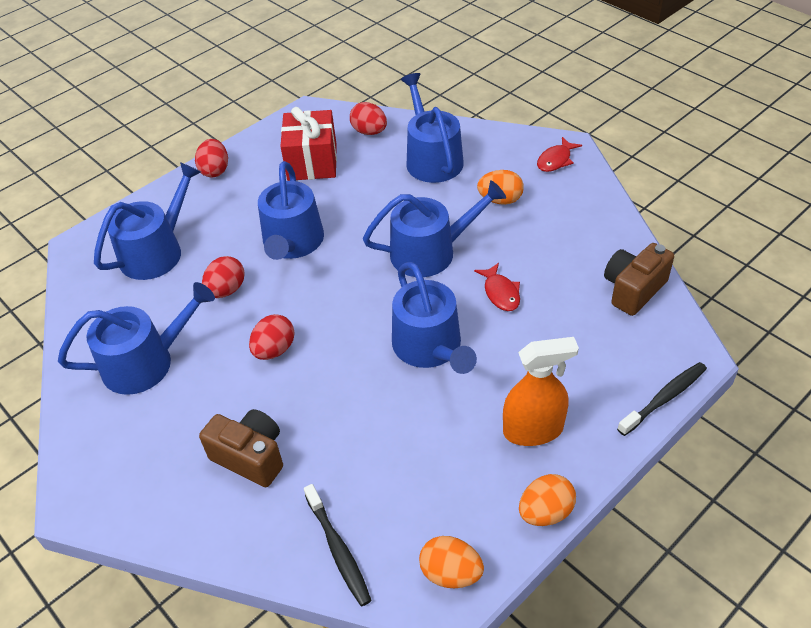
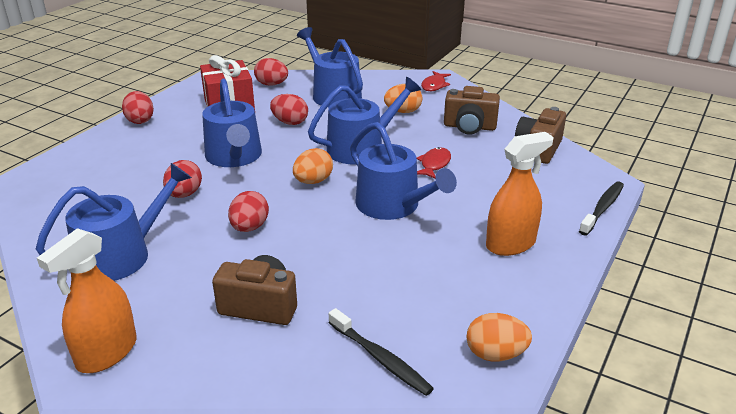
camera: 20 degrees left, 15 degrees down
(102, 481) = (107, 353): none -> orange spray bottle
(157, 251) = (103, 177): blue watering can -> none
(368, 198) = (290, 122): none -> red egg
(500, 293) = (434, 164): red fish -> red fish turned 120 degrees counterclockwise
(545, 512) = (553, 296): orange egg -> orange egg (313, 181)
(567, 238) = (469, 127): none -> brown camera

